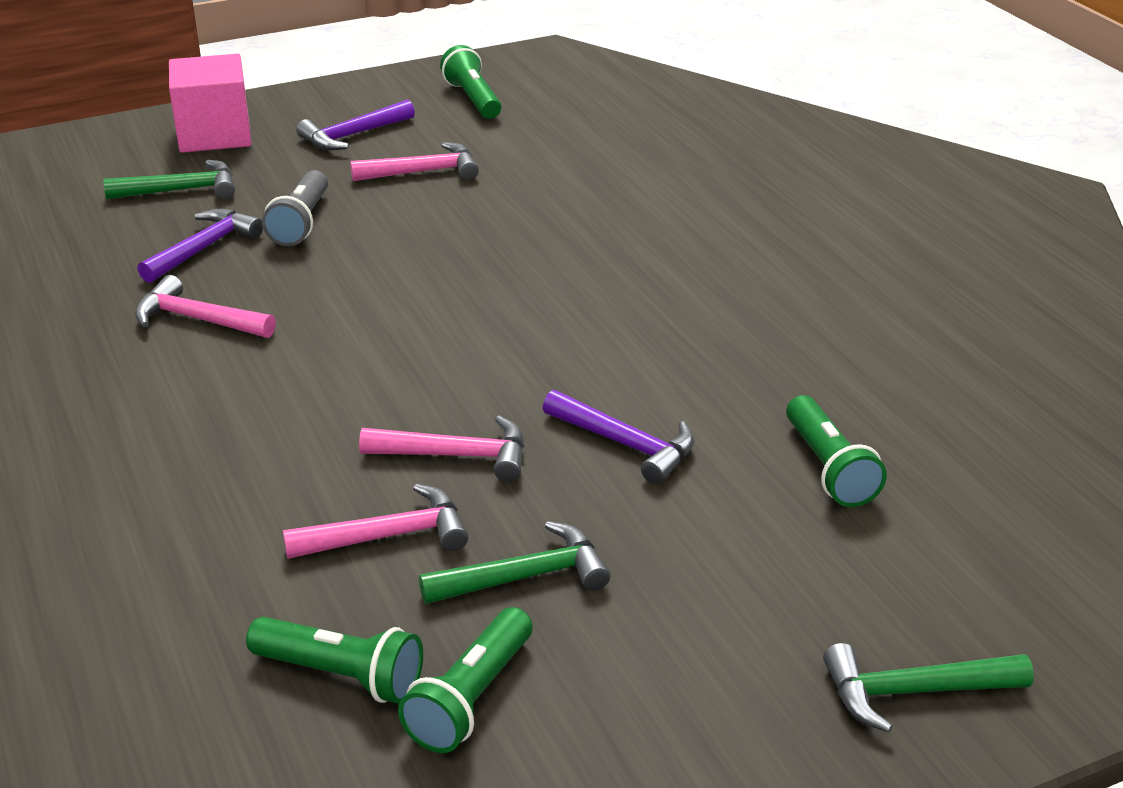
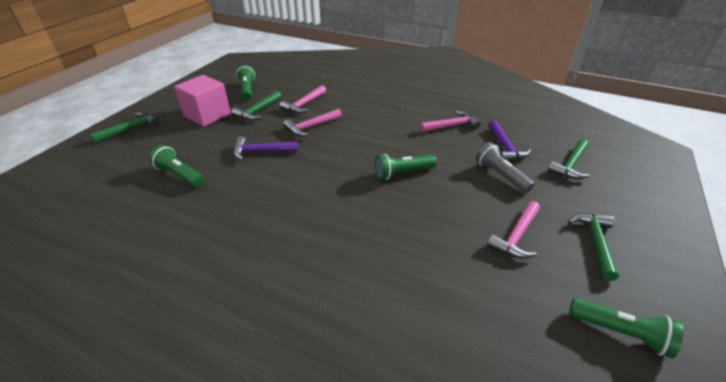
camera: 140 degrees right, 5 degrees up
(214, 135) = (638, 201): pink cube -> pink cube (207, 115)
(341, 676) = (280, 83): green flashlight -> green flashlight (402, 173)
(353, 135) = (595, 243): purple hammer -> green hammer

